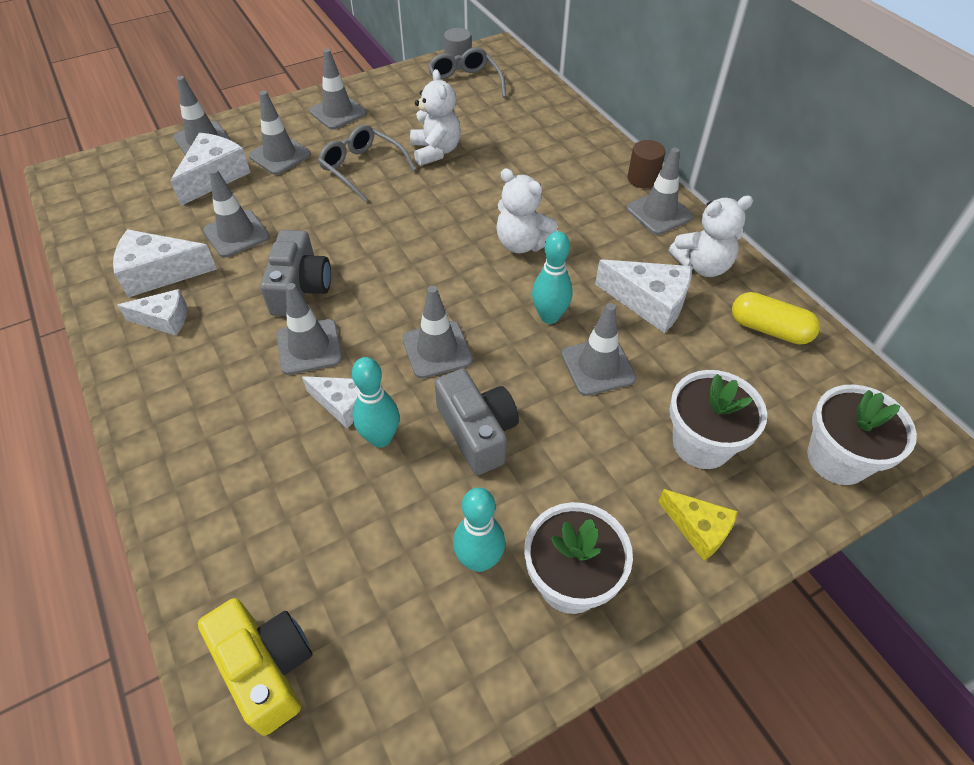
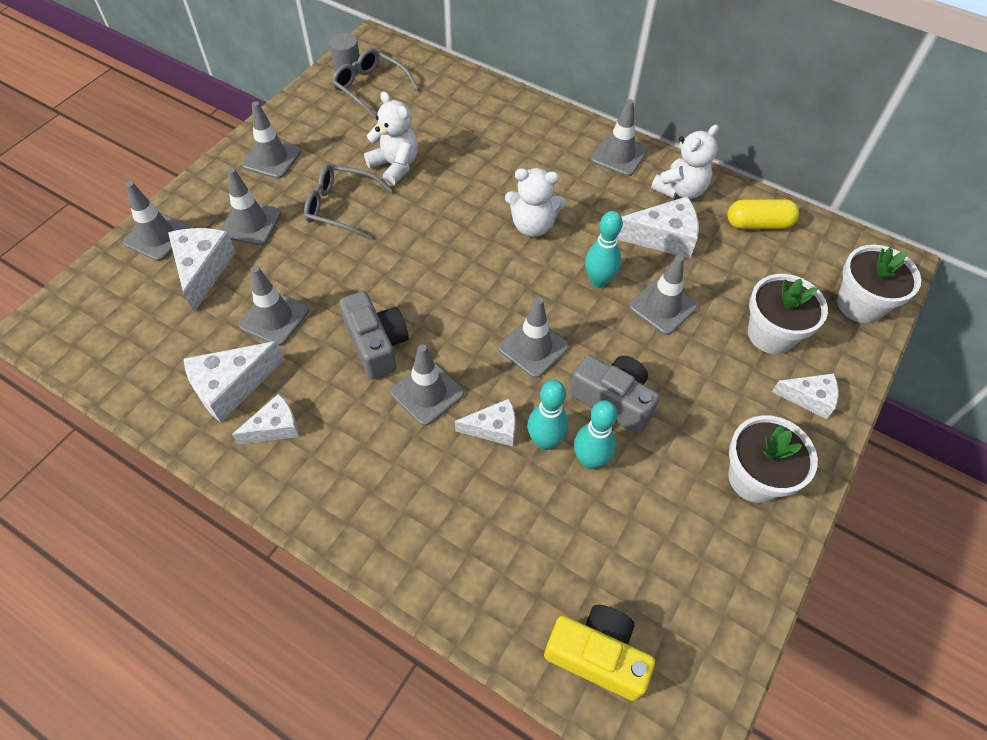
camera: 30 degrees left, 5 degrees up
(479, 560) = (685, 496): turquoise bowling pin -> turquoise bowling pin (590, 460)
(642, 179) = (586, 129): brown cylinder -> none
(698, 529) = (809, 398): yellow cheese -> white cheese

